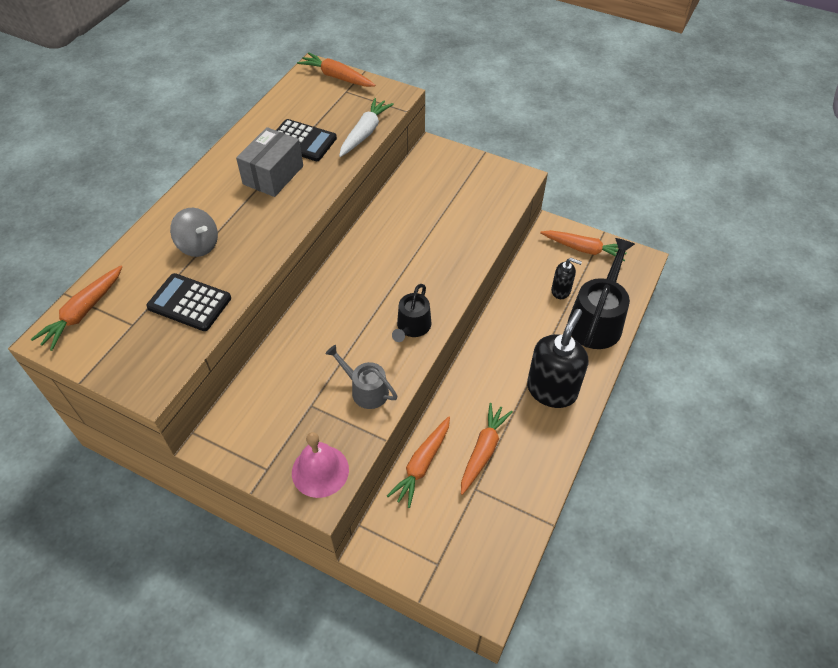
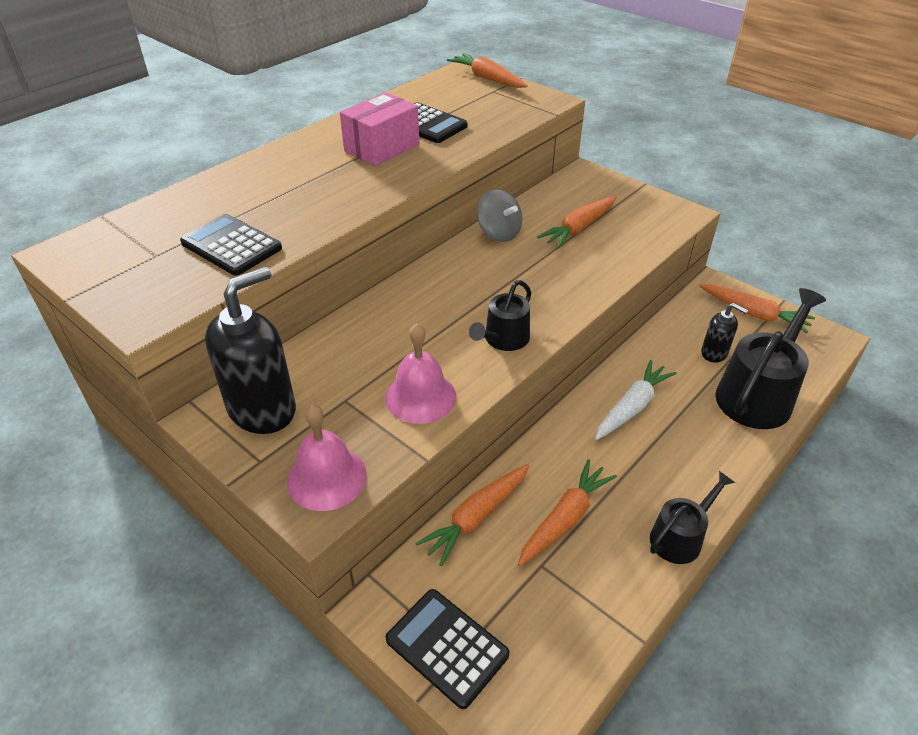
camera: 15 degrees right, 10 degrees down
(83, 312) = (110, 235): orange carrot -> orange carrot (579, 228)
(198, 245) = (269, 196): grey spinning top -> grey spinning top (499, 233)
(273, 175) = (382, 148): grey box -> pink box
(365, 133) = (502, 126): white carrot -> white carrot (632, 407)
(365, 390) = (420, 397): grey watering can -> pink bell
(428, 562) = (447, 647): none -> black calculator
(552, 390) = (678, 464): black soap dispenser -> black soap dispenser (263, 409)
(562, 446) = (680, 537): none -> black watering can

